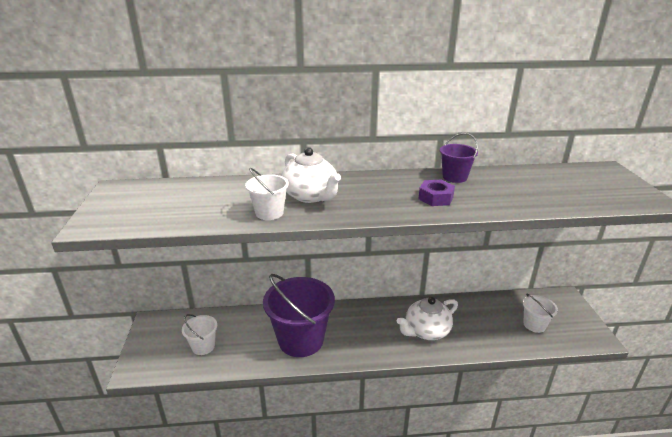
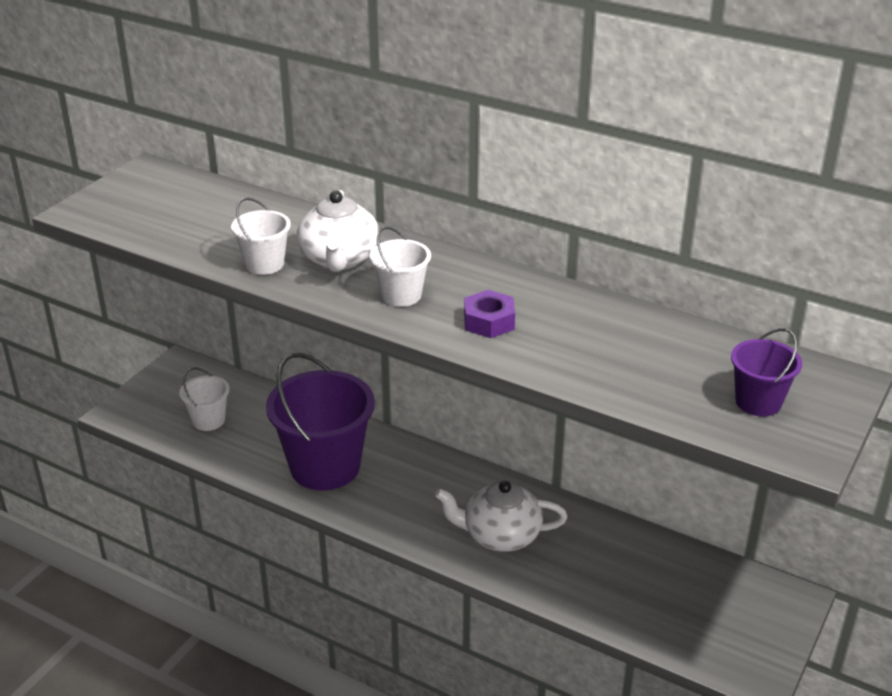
camera: 35 degrees right, 5 degrees up
(454, 177) = (567, 302): purple bucket -> purple bucket (758, 402)
(534, 325) = (677, 607): white bucket -> white bucket (401, 295)

